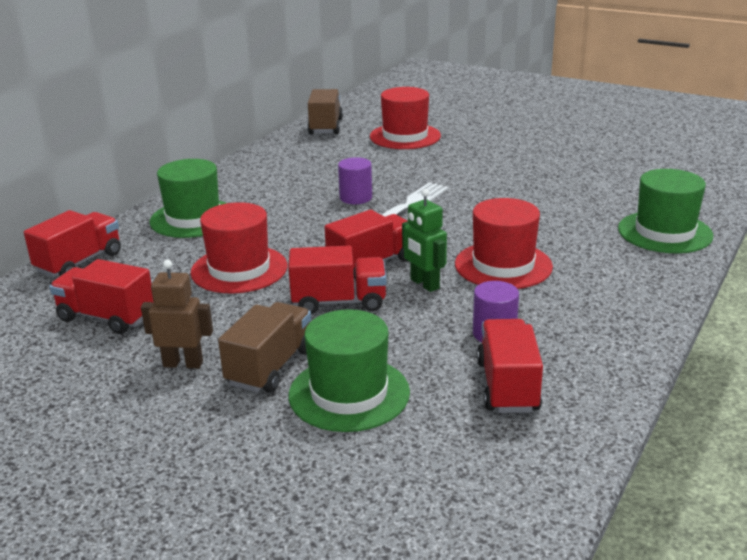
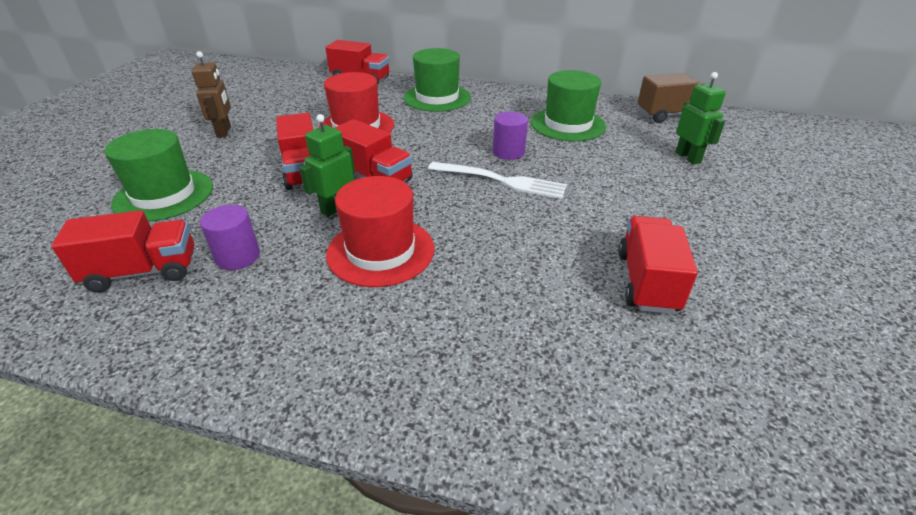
camera: 75 degrees right, 10 degrees up
(106, 317) = (287, 100): red truck -> red truck (647, 282)
(270, 367) = (211, 160): brown truck -> none
(405, 136) = (688, 157): red hat -> green robot
(664, 232) = (514, 400): green hat -> green hat (568, 124)

